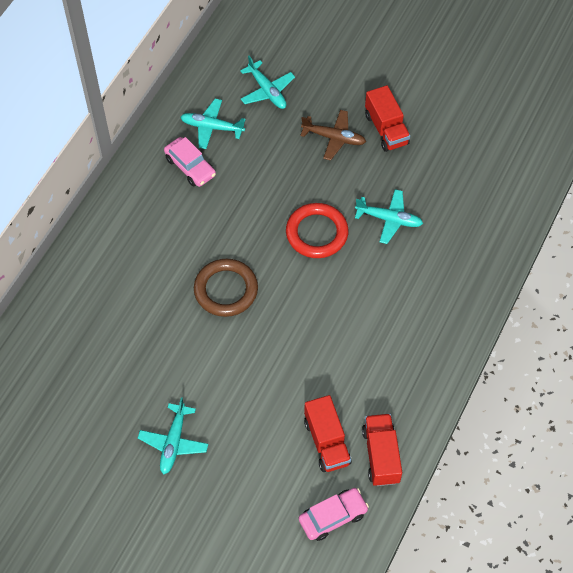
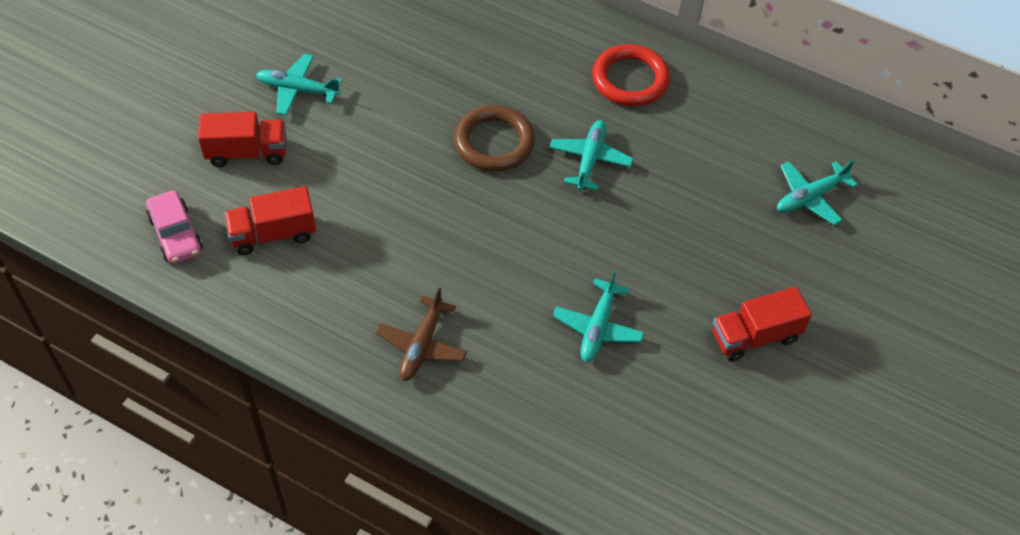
camera: 90 degrees right, 5 degrees down
(190, 167) = (678, 112): pink car -> none
(212, 127) = (742, 135): turquoise plane -> turquoise plane (590, 159)
(317, 233) = (576, 241): red ring -> red ring (630, 79)
(334, 138) = (734, 270): brown plane -> brown plane (422, 345)
(381, 455) = (245, 289): red truck -> red truck (247, 152)

